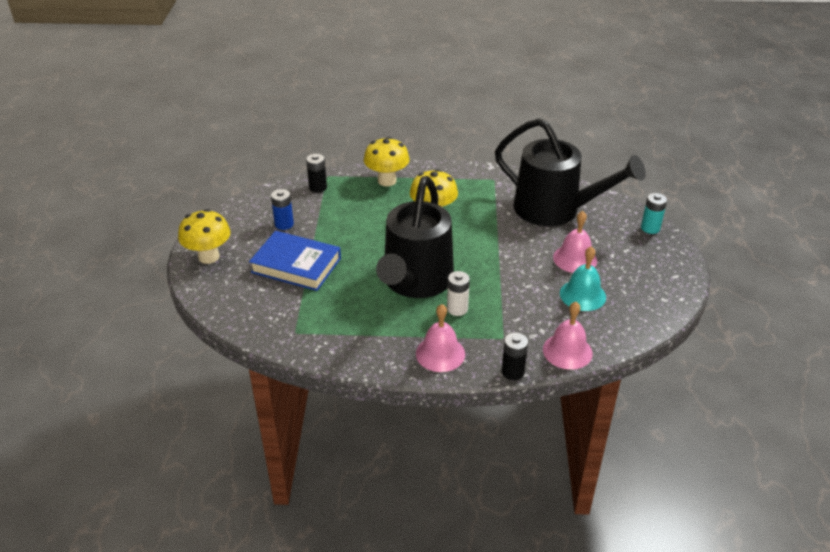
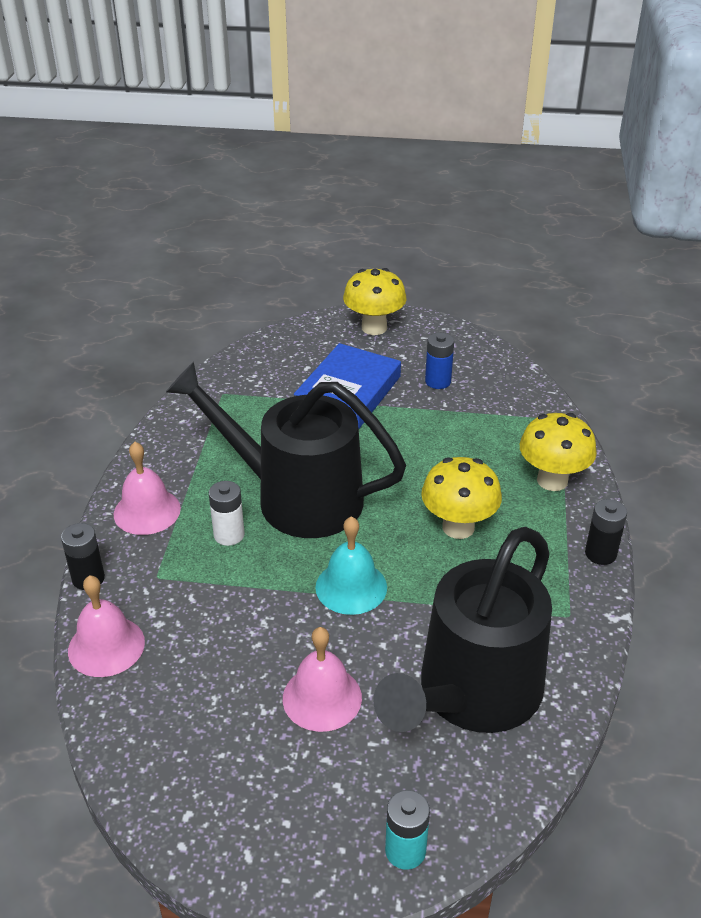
camera: 95 degrees right, 0 degrees up
(318, 187) = (528, 410): black battery -> black battery (600, 554)
(582, 295) = (225, 690): turquoise bell -> turquoise bell (351, 587)

